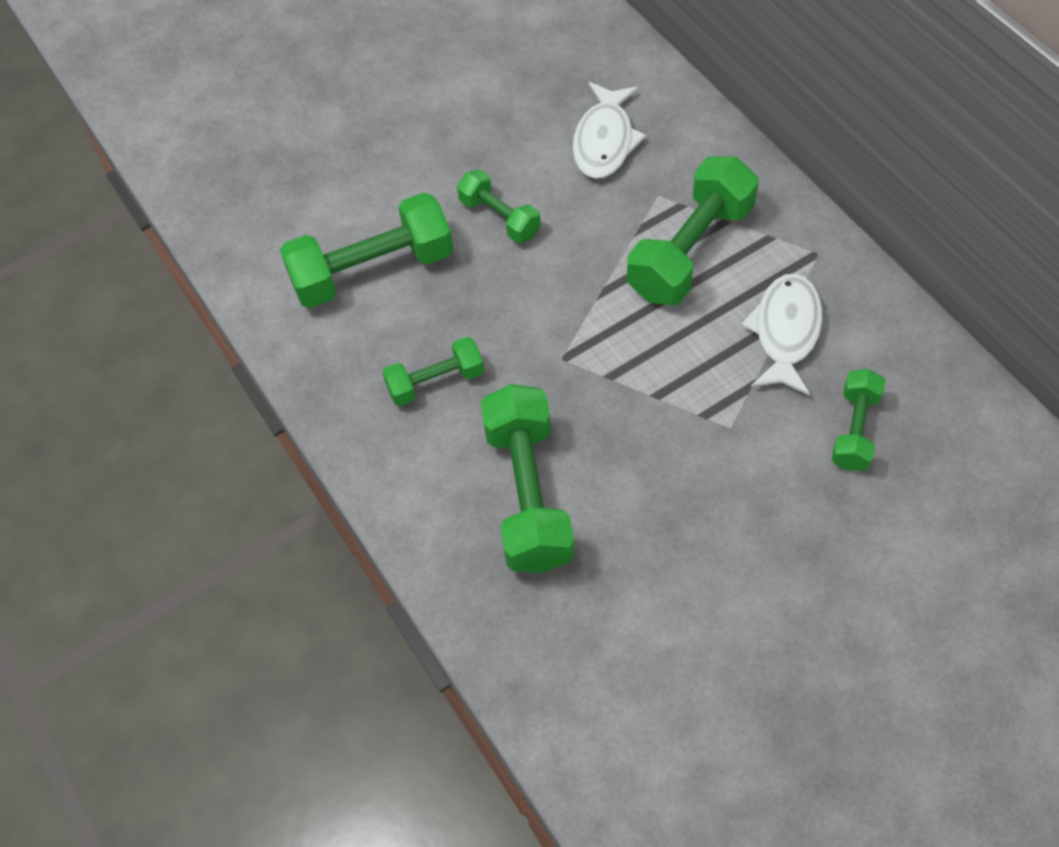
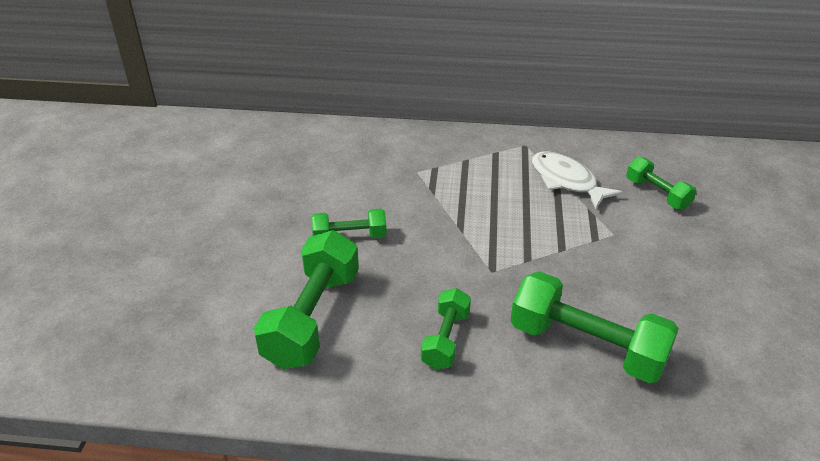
camera: 55 degrees left, 20 degrees down
(604, 141) = (351, 168): white fish -> none
(690, 250) = (471, 181): green dumbbell -> none

